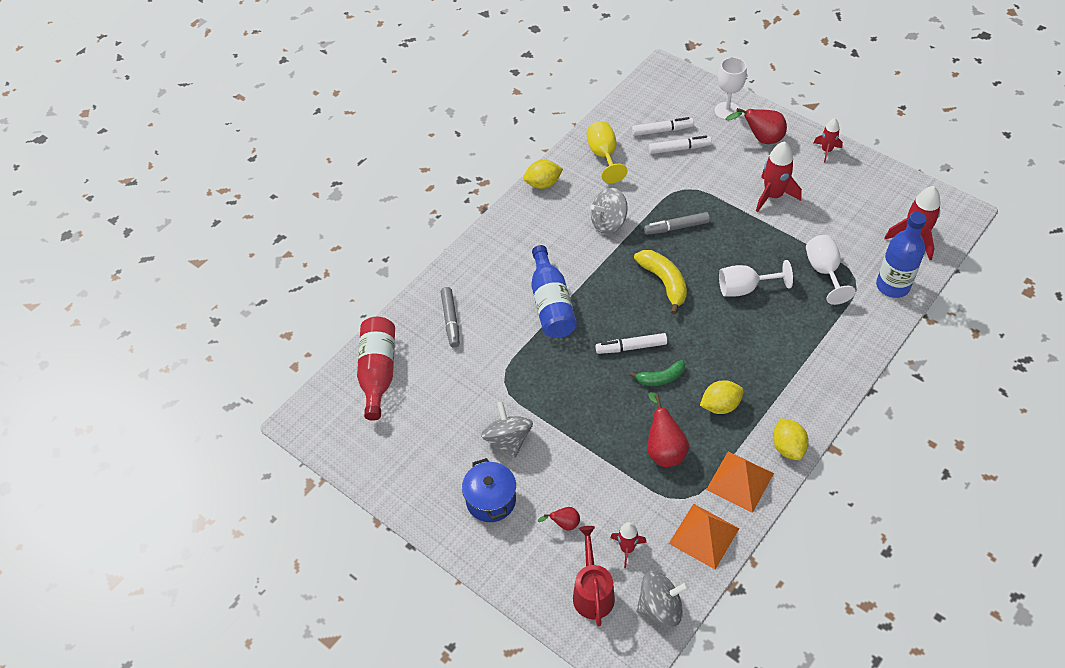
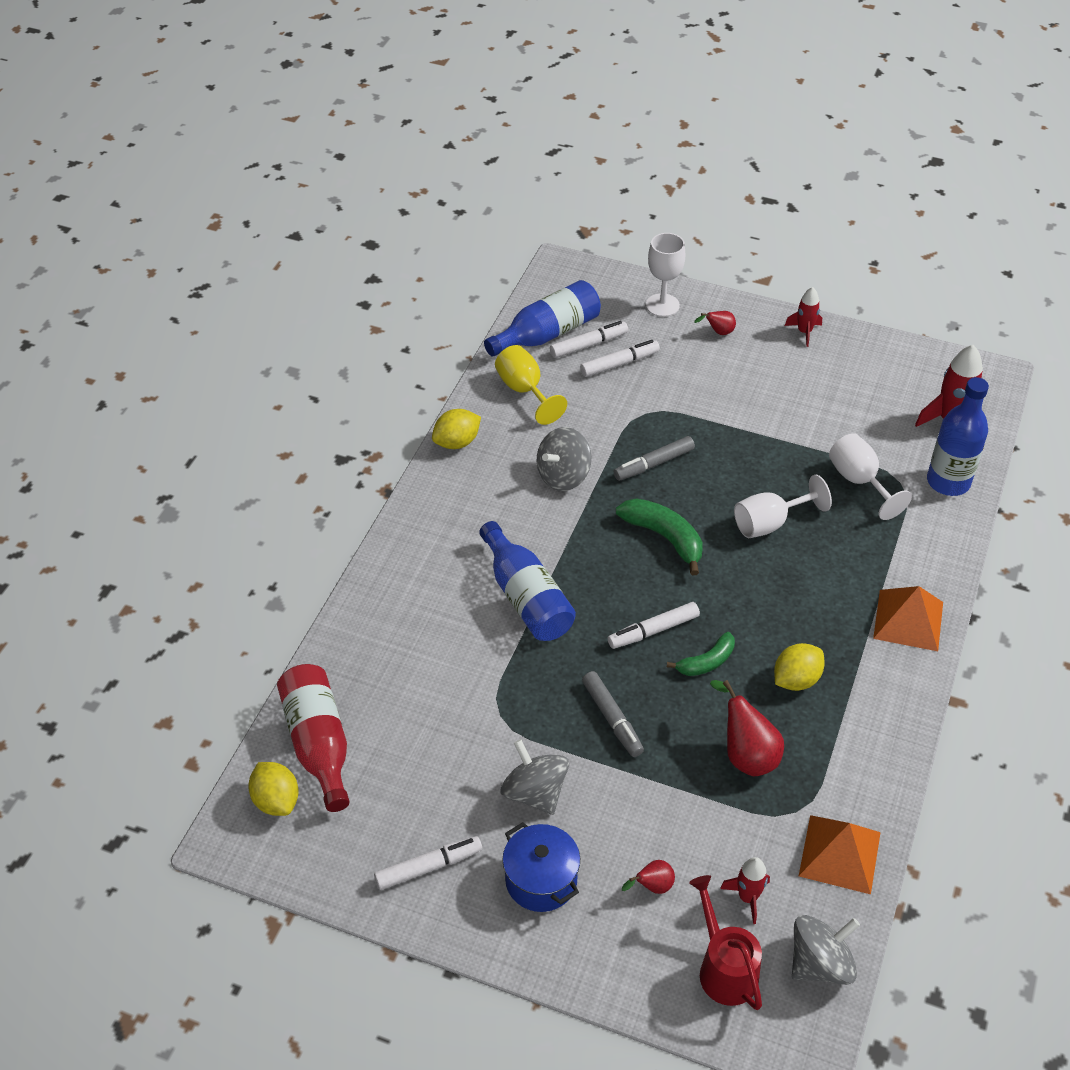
camera: 20 degrees left, 5 degrees down
(420, 472) = (428, 867): none -> white marker
(451, 320) = (396, 649): grey marker -> grey marker (612, 718)
(635, 117) = (547, 334): none -> blue bottle
(664, 282) = (664, 537): yellow banana -> green banana
(740, 481) = (858, 771): orange pyramid -> orange pyramid (908, 620)
(761, 139) = (718, 332): red pear -> red pear, size x0.54
(773, 196) = (760, 400): red rocket -> none
(787, 447) = (900, 713): yellow lemon -> yellow lemon (276, 800)

